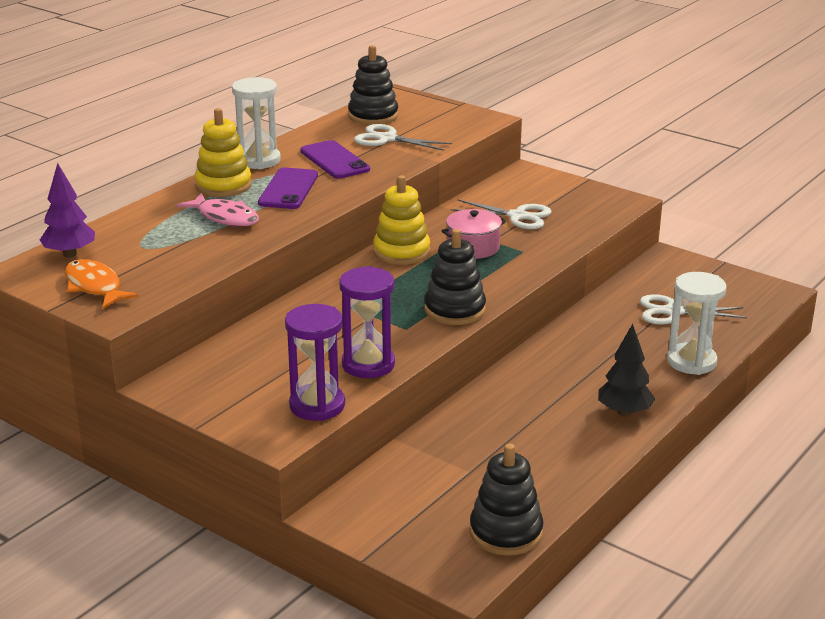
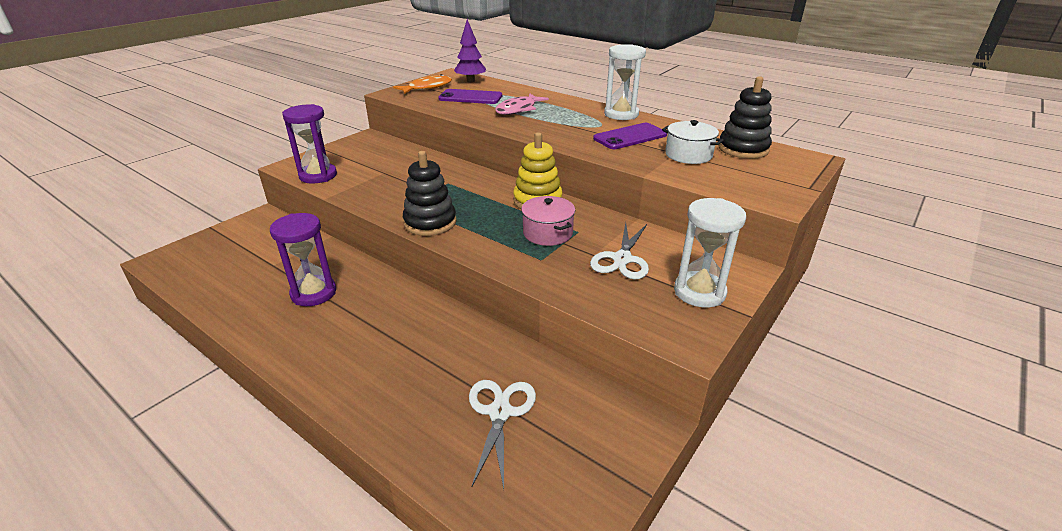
camera: 90 degrees right, 5 degrees up
(223, 185) = (572, 107): yellow stacking toy -> none
(288, 189) = (568, 124): purple phone -> purple phone (470, 97)
(368, 364) = (360, 190): purple hourglass -> purple hourglass (313, 293)
(387, 139) = (688, 155): white scissors -> white pot
(506, 532) = (190, 278): black stacking toy -> none
(624, 412) = (309, 351): black tree -> none
(691, 362) = (384, 414): white hourglass -> white hourglass (699, 292)

